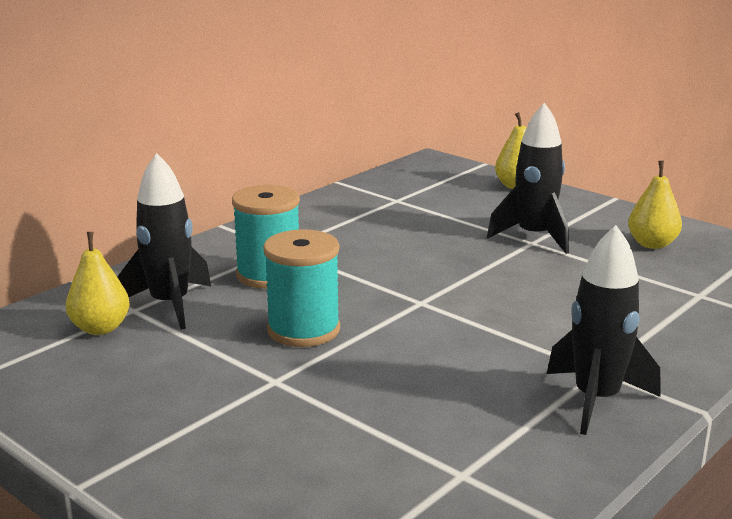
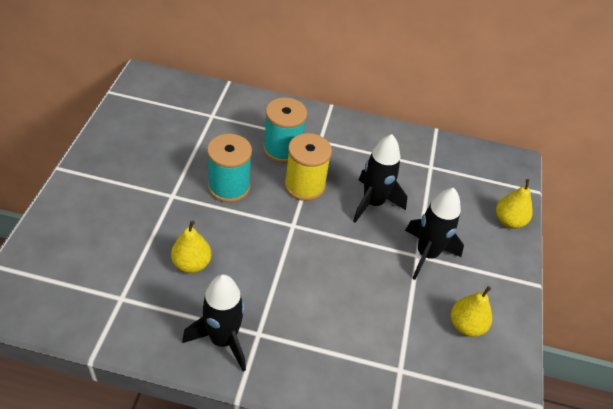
camera: 55 degrees right, 25 degrees up
(100, 328) = (186, 113): yellow pear -> yellow pear (192, 264)
(170, 305) = (224, 126): black rocket -> black rocket (373, 203)
(355, 277) = (304, 185): none -> yellow spool

